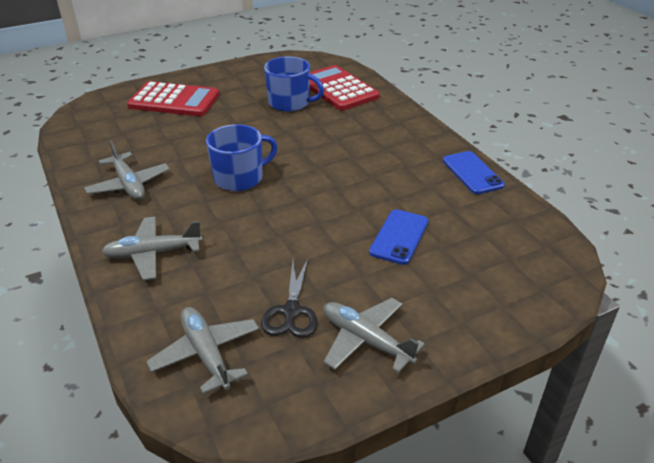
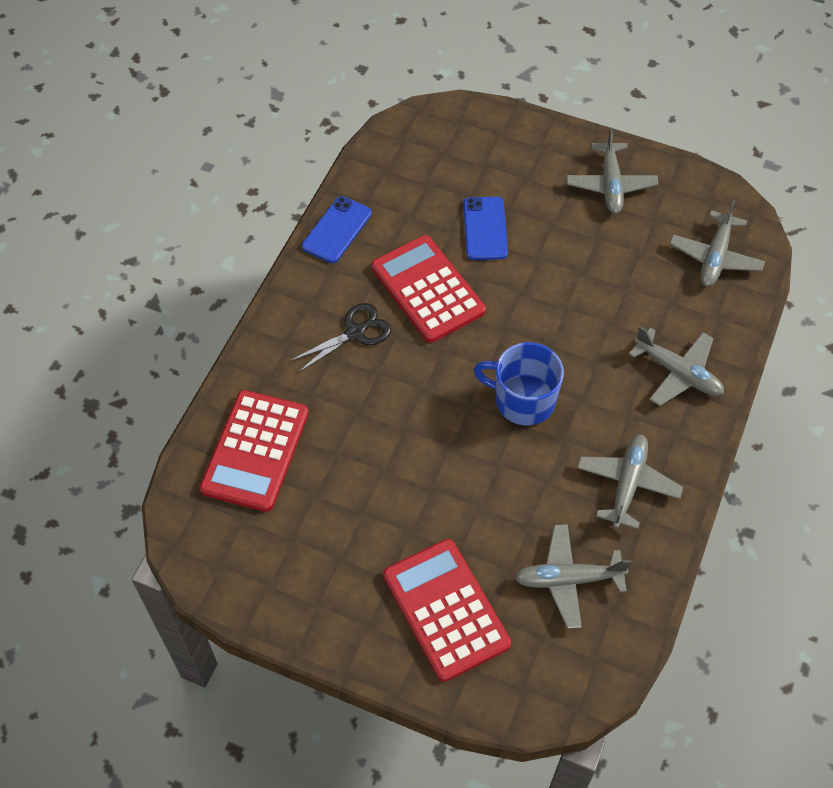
camera: 130 degrees left, 20 degrees up
(123, 137) = (568, 579): none -> grey plane
(290, 103) = (336, 475): blue mug -> none
(291, 311) = (632, 240): black scissors -> black scissors (355, 332)
(374, 184) = (427, 289): none -> red calculator
(399, 237) = (485, 228): blue phone -> blue phone turned 75 degrees counterclockwise

